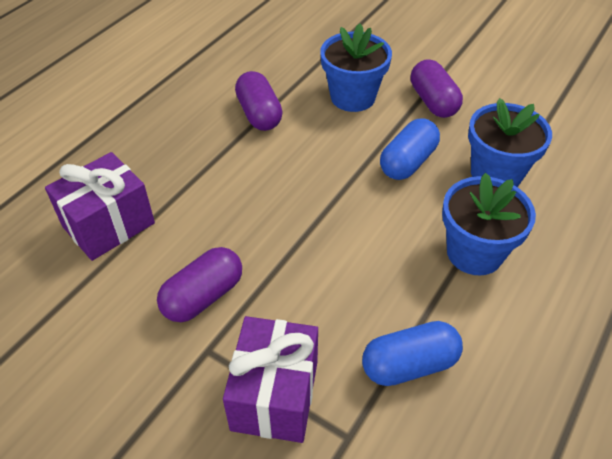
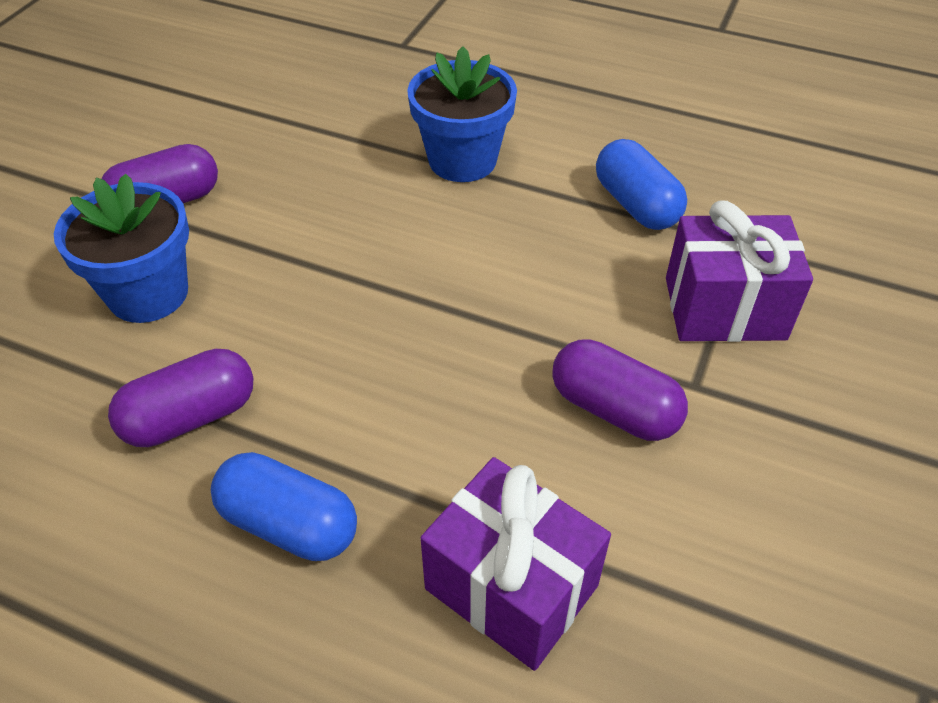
camera: 100 degrees left, 0 degrees up
(408, 162) = (307, 222): blue capsule -> blue capsule (289, 524)
(496, 174) = (323, 143): blue flower pot -> none

